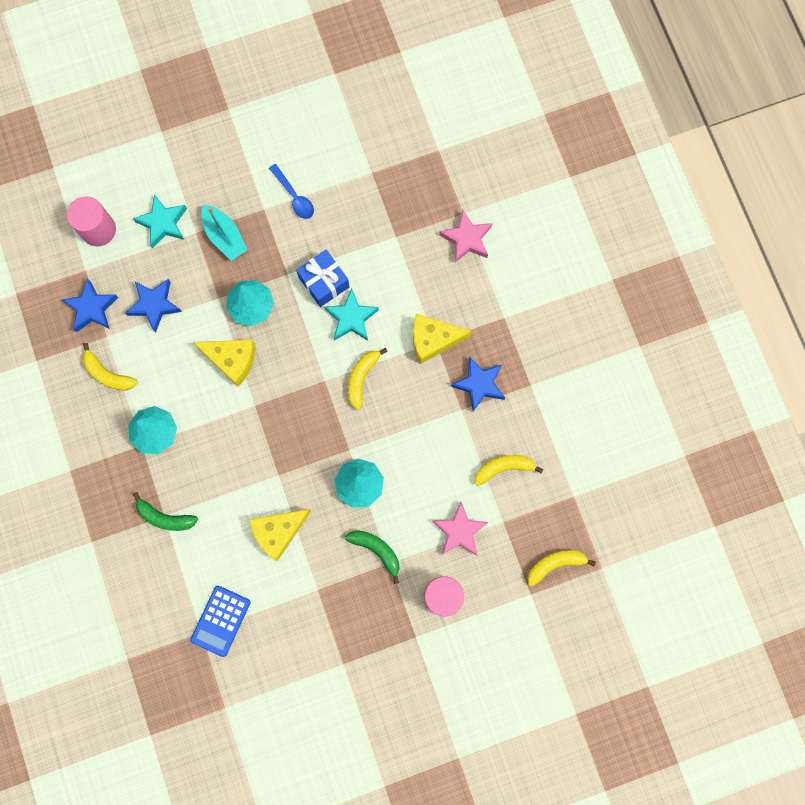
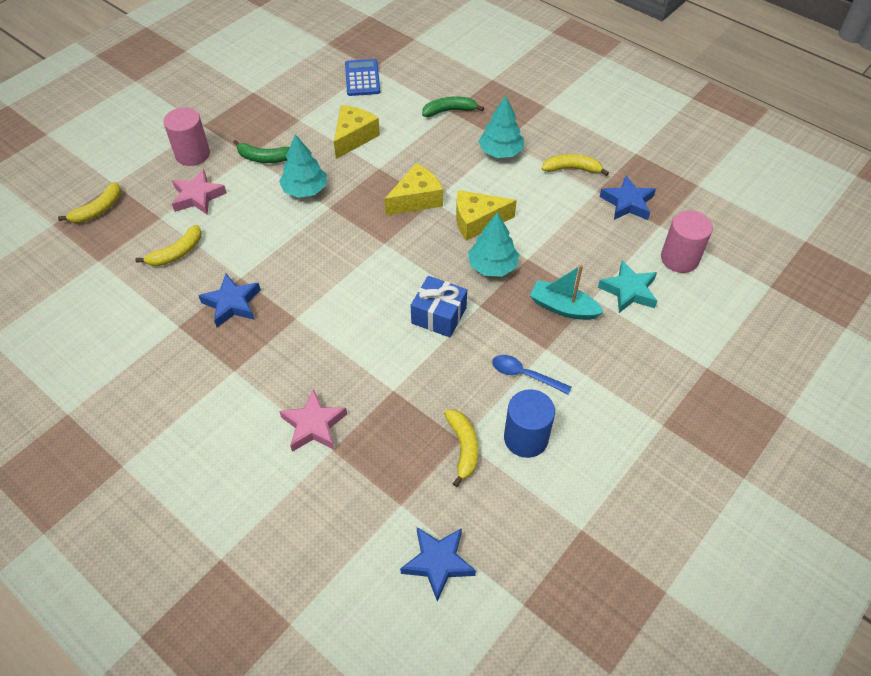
camera: 150 degrees right, 25 degrees down
(154, 305) = (578, 228): blue star -> blue star (438, 563)
(327, 150) = (526, 438): none -> blue cylinder
(351, 318) = (391, 299): turquoise star -> none
(362, 378) = (350, 259): yellow banana -> yellow banana (463, 447)
(433, 340) = (298, 318): yellow cheese -> yellow cheese (416, 199)

